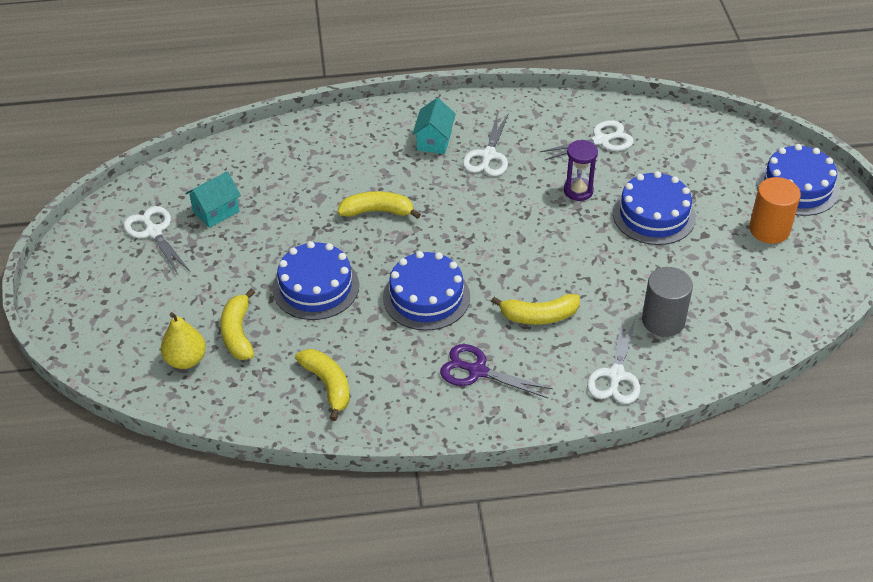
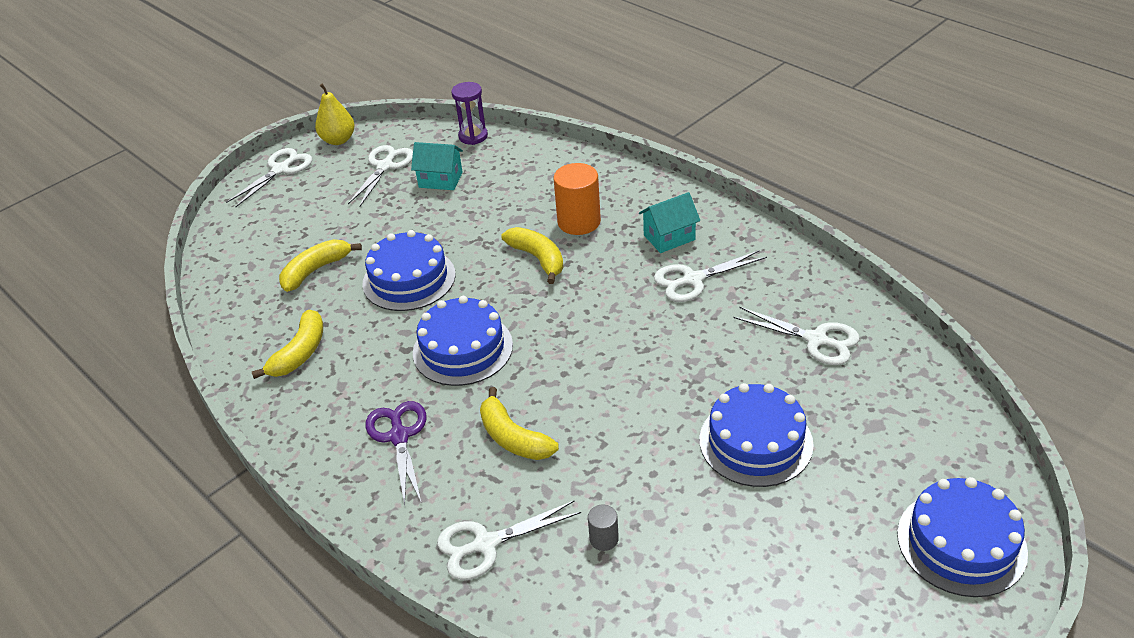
camera: 55 degrees right, 5 degrees down
(67, 294) = (280, 170): none -> white scissors
(186, 360) = (262, 262): yellow pear -> yellow pear (338, 140)
(578, 191) = (721, 365): purple hourglass -> purple hourglass (473, 136)
(663, 320) = (604, 539): grey cylinder -> grey cylinder, size x0.50
(769, 229) = (854, 555): orange cylinder -> orange cylinder (579, 222)

